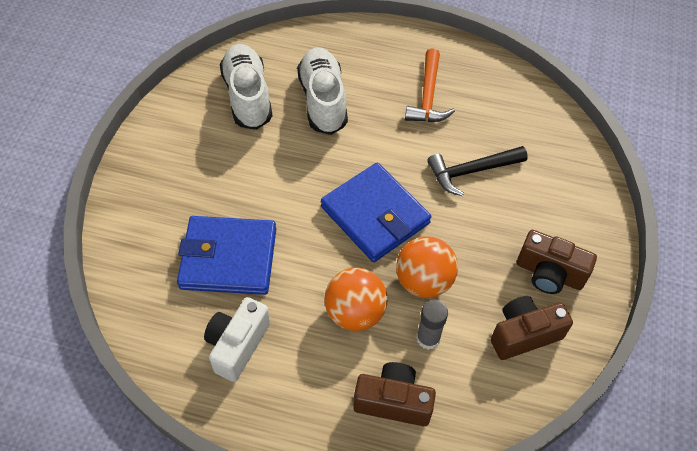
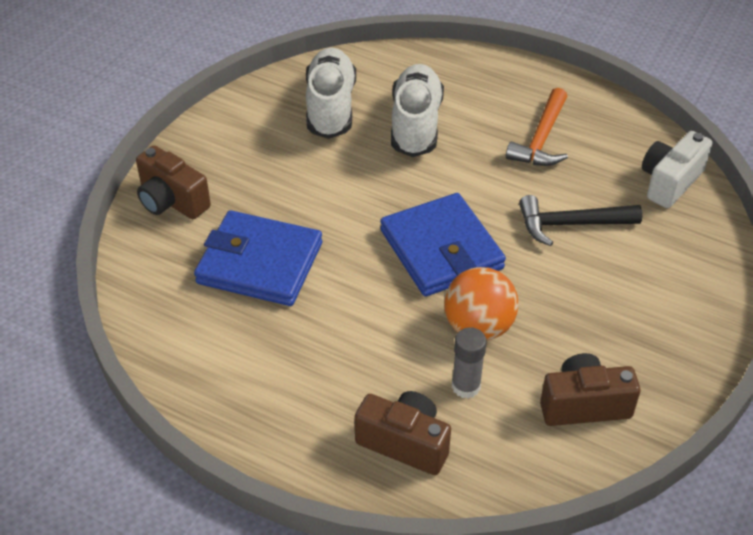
camera: 15 degrees right, 10 degrees down
(237, 345) = (243, 351): white camera -> white camera (669, 182)
(355, 312) = (387, 344): orange ball -> none
(549, 274) = (635, 347): brown camera -> brown camera (171, 201)

